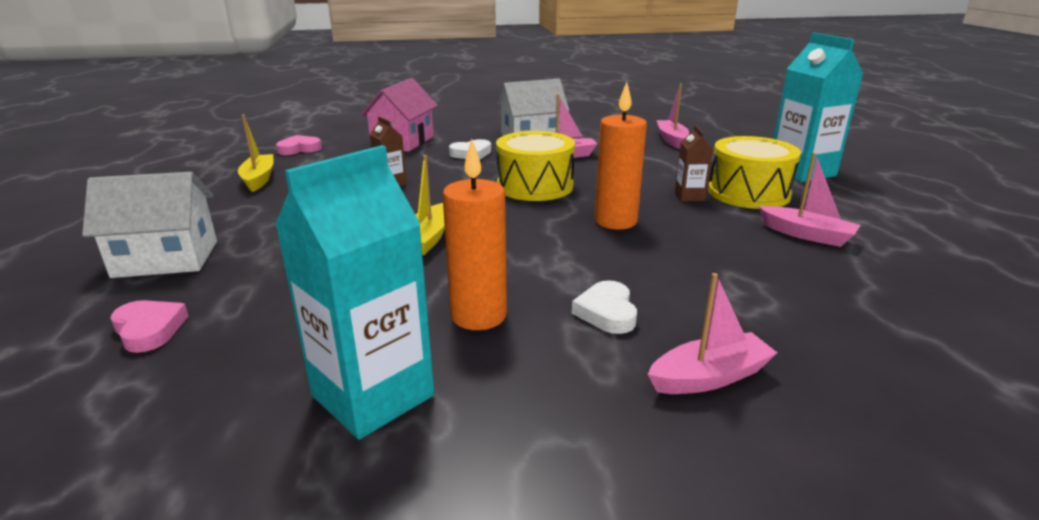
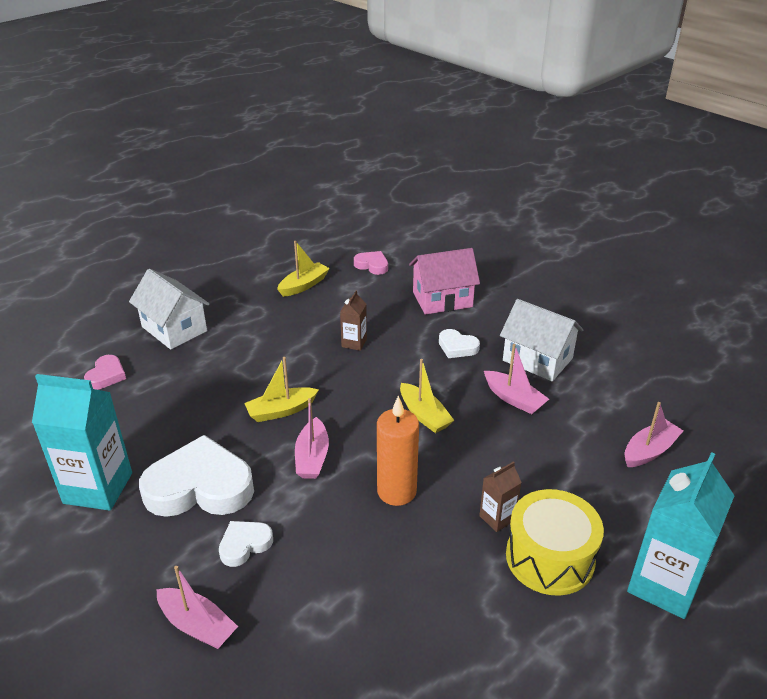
camera: 55 degrees right, 10 degrees up
(478, 315) = (200, 487): orange candle -> white heart
(535, 186) = (424, 415): yellow drum -> yellow boat
(806, 235) = (481, 627): pink boat -> pink boat (312, 457)

